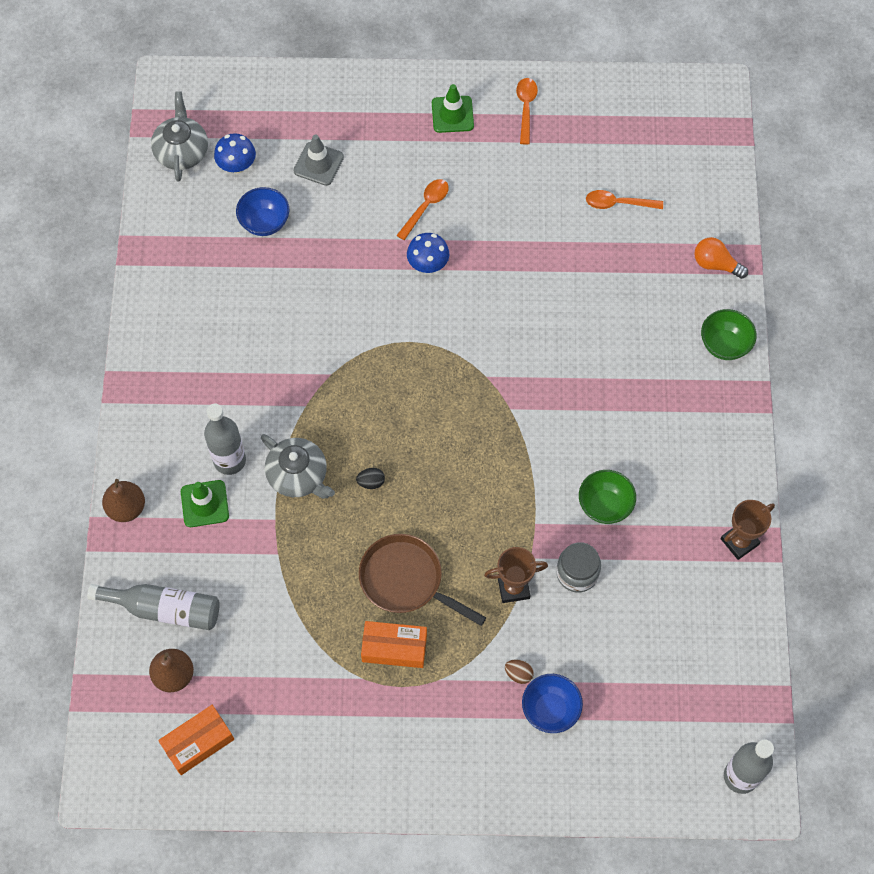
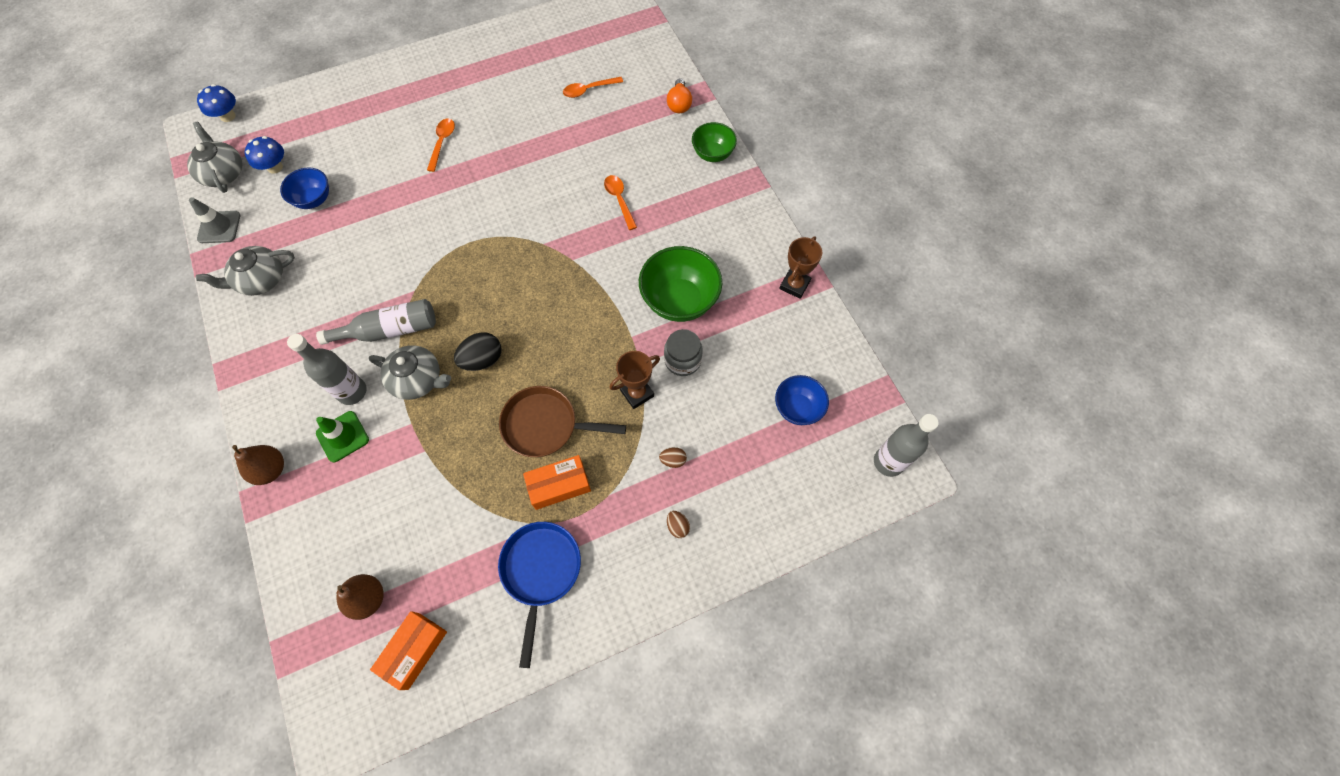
camera: 25 degrees left, 0 degrees up
(164, 609) = (338, 543): grey bottle -> grey bottle (389, 330)
(180, 296) = (261, 280): none -> grey teapot
(318, 164) = (343, 143): grey traffic cone -> grey traffic cone (219, 227)
(342, 724) = (541, 571): none -> blue pan
(371, 482) = (482, 360): black egg -> black egg, size x1.84
(428, 264) = (461, 181): blue mushroom -> blue mushroom (228, 116)
(452, 114) = (436, 75): green traffic cone -> none
(493, 741) = (677, 526): none -> brown egg
(526, 108) = (491, 52): orange spoon -> orange spoon (619, 200)
(550, 709) = (712, 477): blue bowl -> blue bowl (797, 408)
(605, 505) = (679, 300): green bowl -> green bowl, size x1.64
(715, 264) = (679, 104): orange light bulb -> orange light bulb turned 90 degrees counterclockwise

